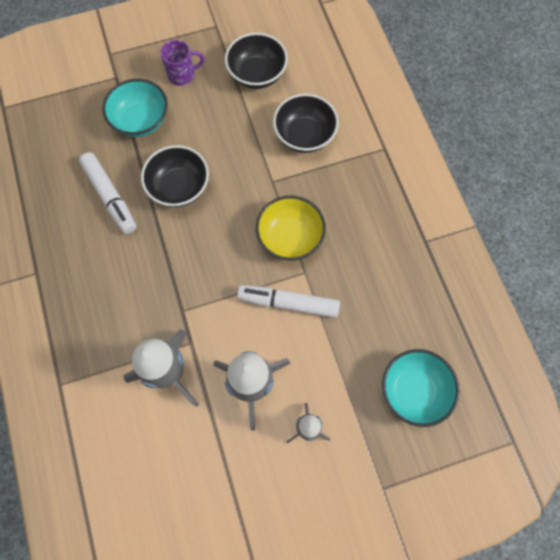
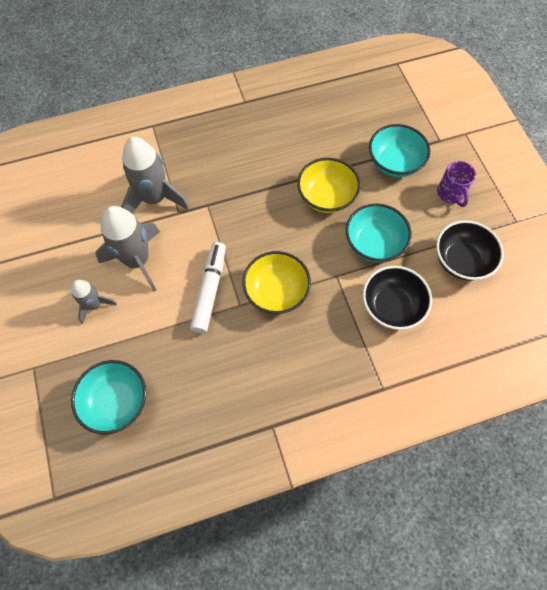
camera: 90 degrees right, 5 degrees down
(110, 197) = (314, 145): white marker -> none
(179, 187) = (326, 197): black bowl -> yellow bowl
(237, 146) = (374, 243): none -> turquoise bowl

